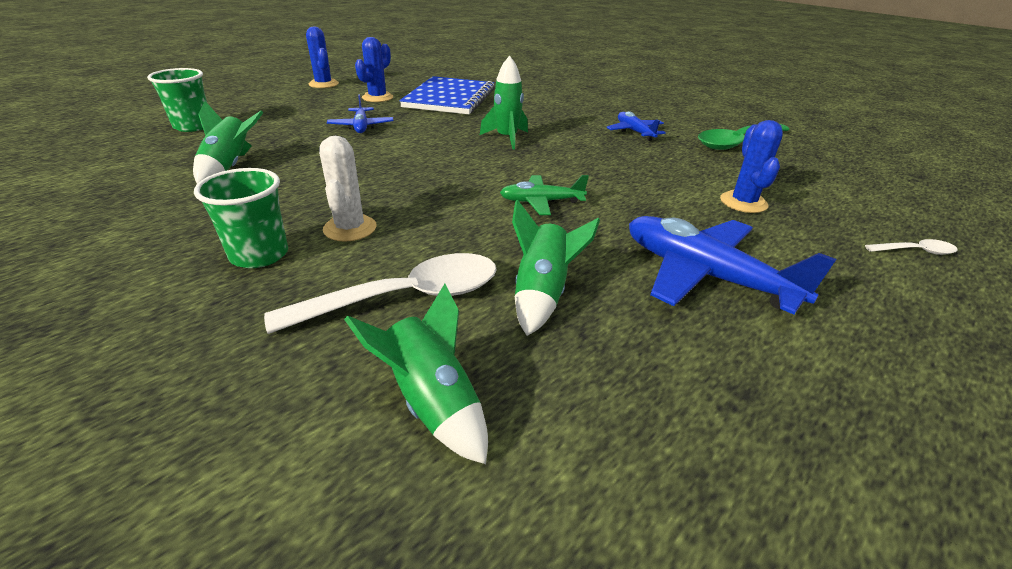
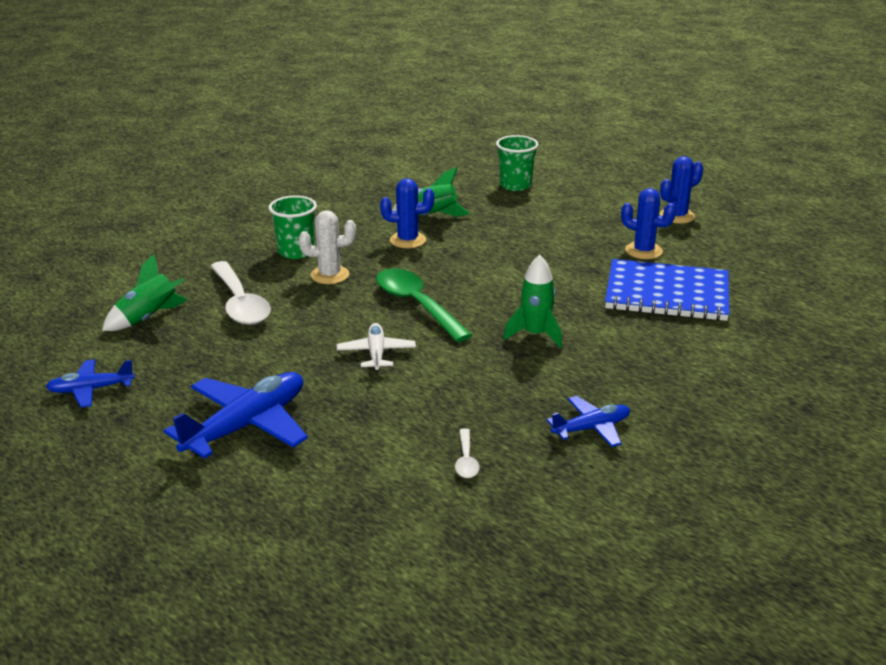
camera: 90 degrees right, 5 degrees down
(361, 126) = (542, 254): blue plane -> blue plane (91, 389)
(541, 202) = (376, 353): green plane -> white plane
(542, 294) = (235, 351): green rocket -> none
(737, 142) = (579, 518): green spoon -> green spoon (416, 305)
(743, 202) = (381, 478): blue cactus -> blue cactus (407, 240)
(915, 251) = (269, 577): white spoon -> white spoon (466, 460)

